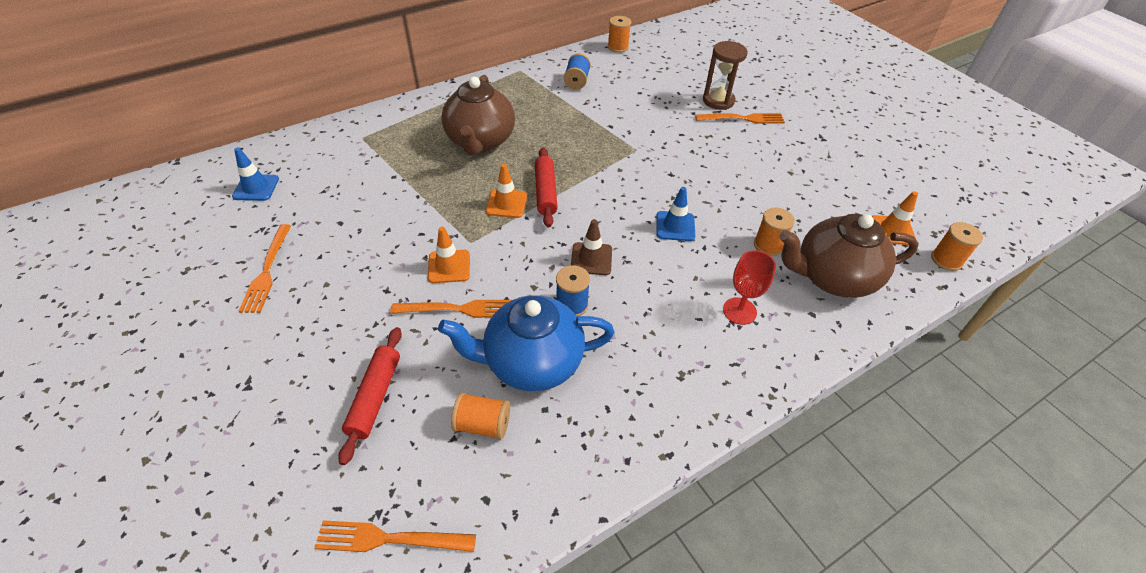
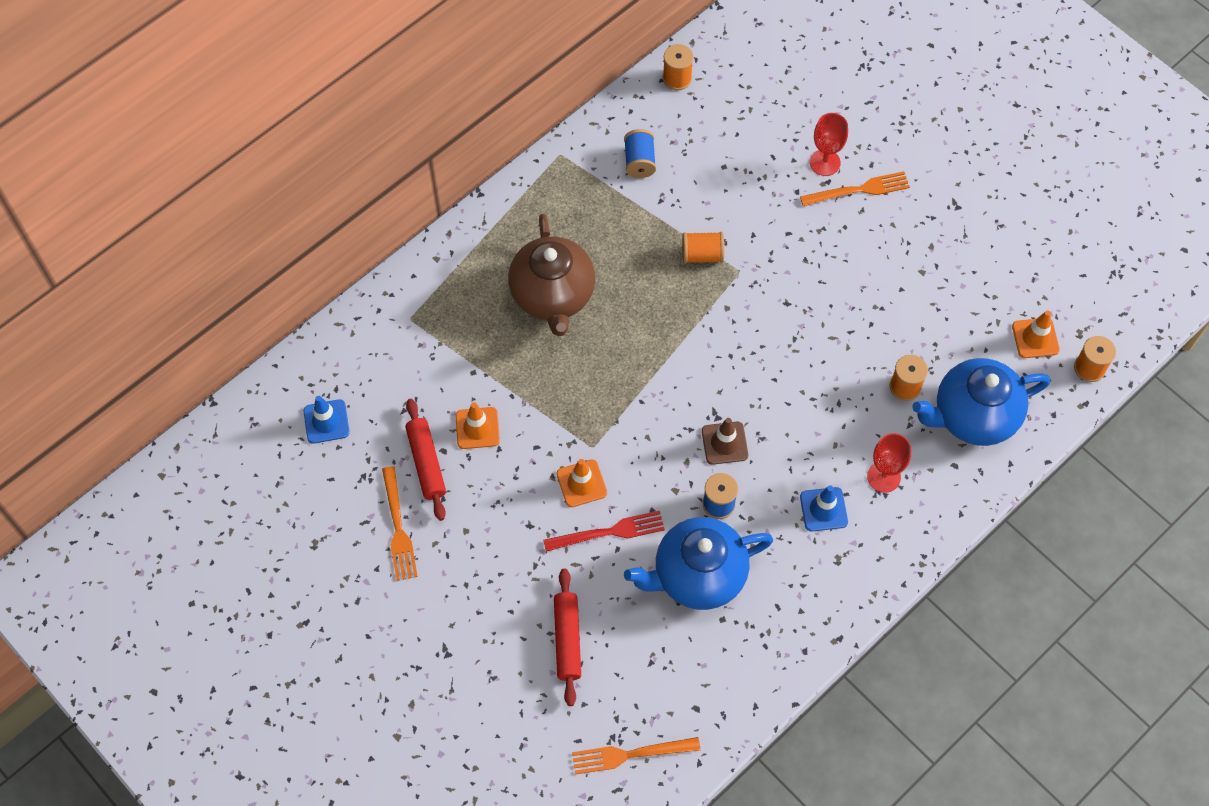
camera: 10 degrees left, 15 degrees up
(459, 309) = (610, 532): orange fork -> red fork
(482, 424) = (672, 645): orange spool -> orange spool (702, 255)
(506, 203) = (614, 386): orange traffic cone -> orange traffic cone (477, 428)
(545, 192) = (652, 360): red rolling pin -> red rolling pin (426, 463)
(675, 226) = (804, 380): blue traffic cone -> blue traffic cone (823, 509)
(718, 101) = (825, 162): brown hourglass -> red goblet
(832, 278) = (973, 416): brown teapot -> blue teapot

